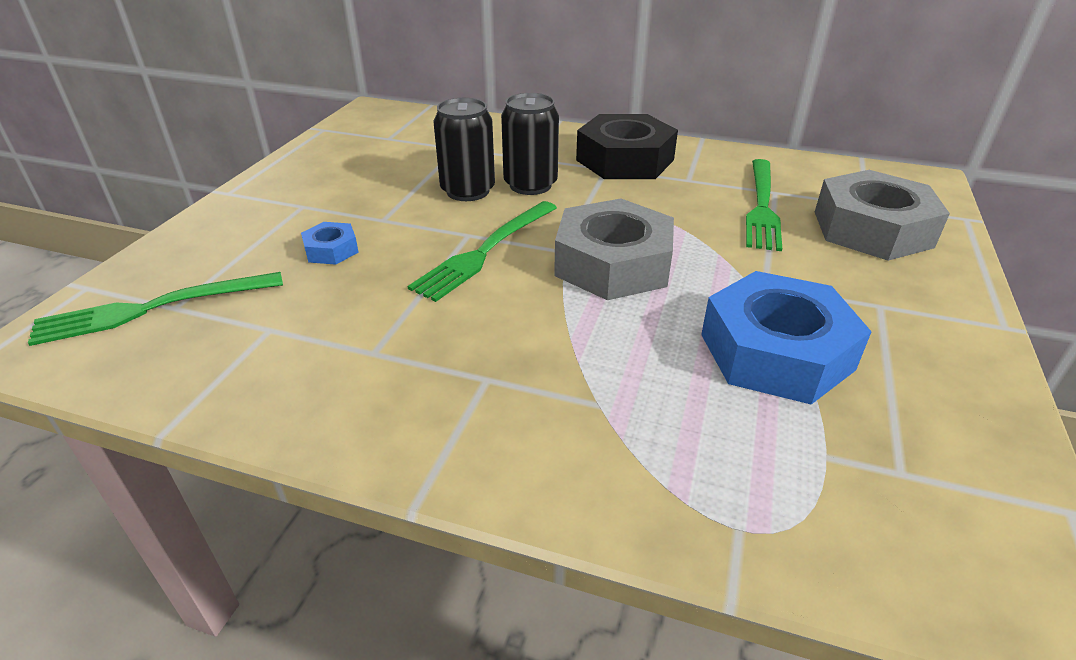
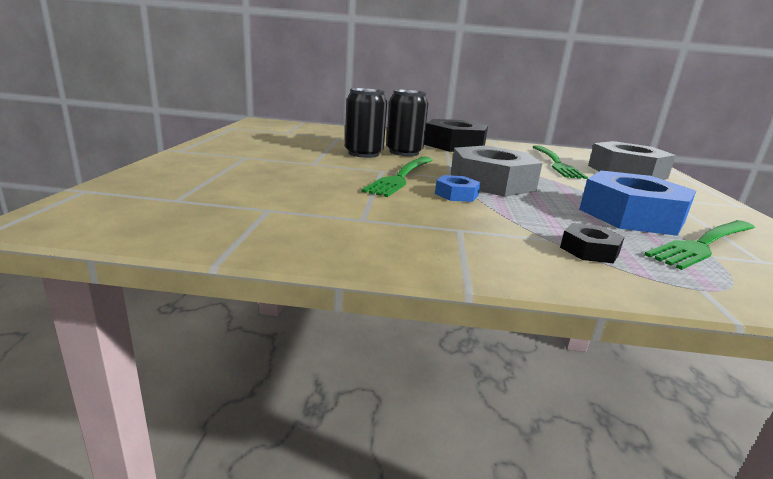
camera: 15 degrees left, 15 degrees down
(153, 308) = (157, 200): green fork -> green fork (703, 244)
(331, 250) = (286, 175): blue nut -> blue nut (456, 194)
(638, 434) = (589, 250): none -> black nut

